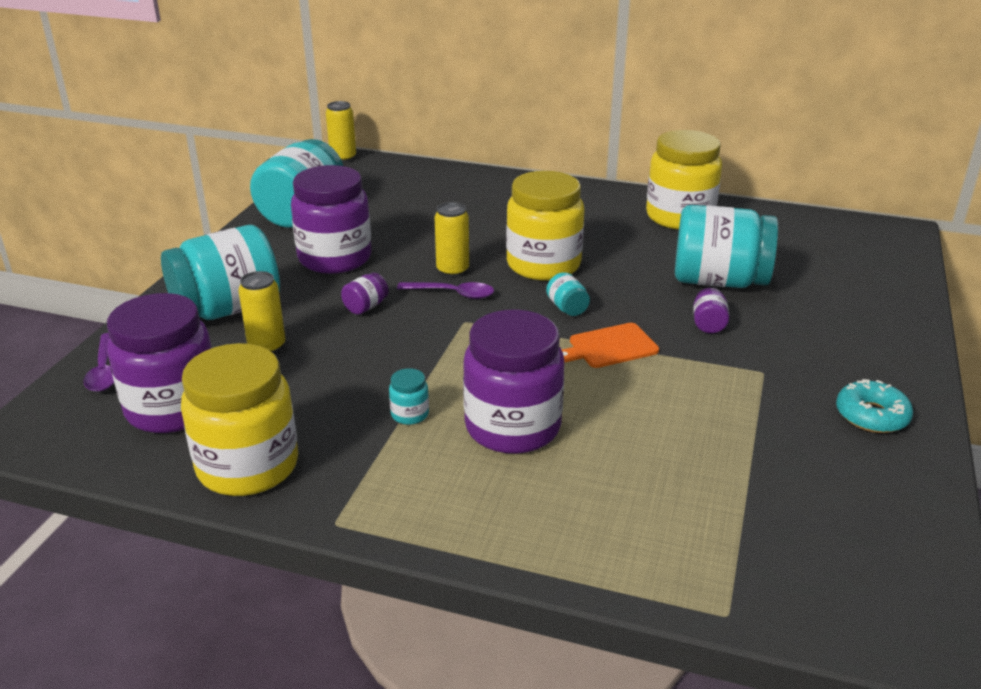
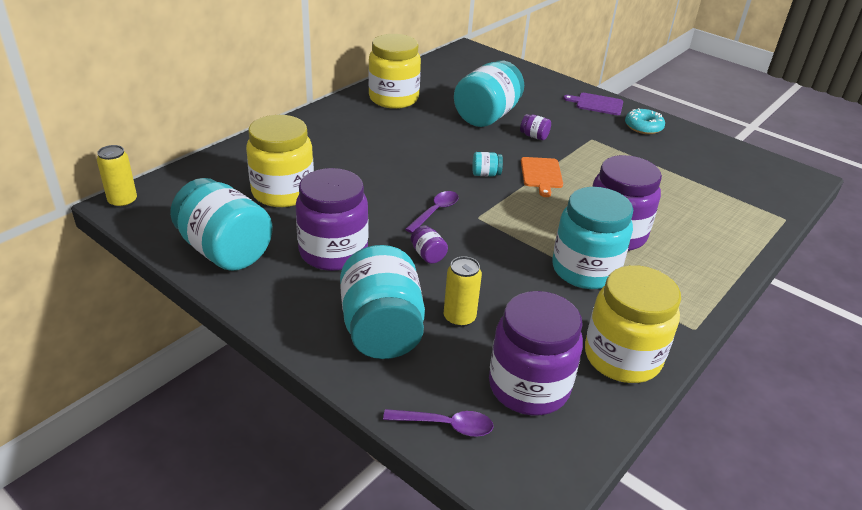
camera: 70 degrees left, 5 degrees up
(410, 414) = (585, 270): turquoise jar -> turquoise jar, size x2.47
(452, 270) = (399, 202): yellow can -> none
(543, 265) = (420, 165): yellow jar -> yellow jar (283, 192)
(888, 360) = (597, 104): none -> purple cutting board

